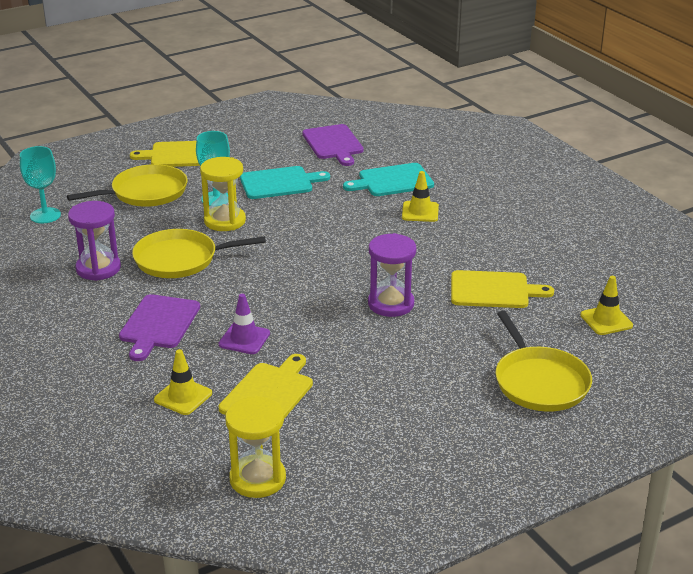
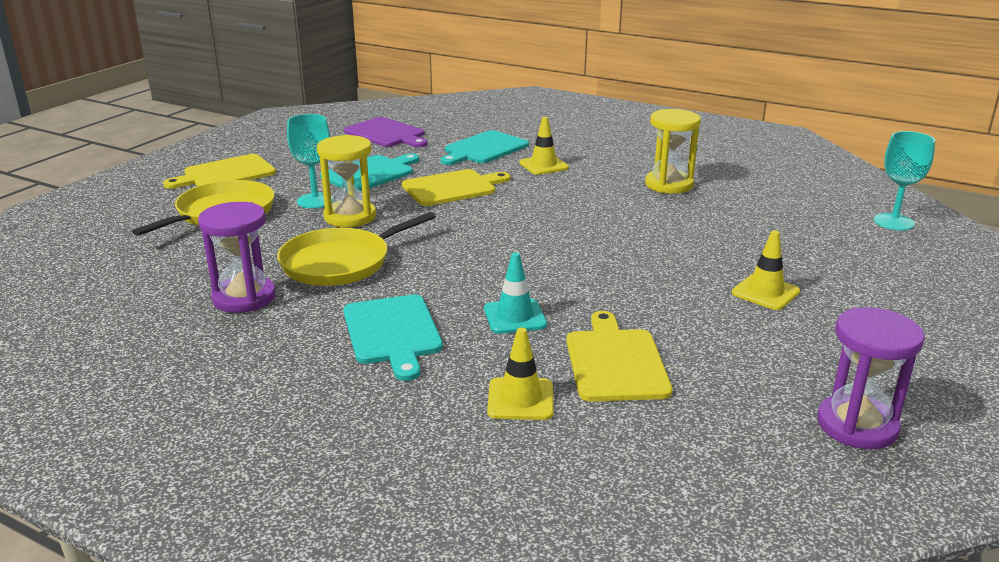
camera: 30 degrees left, 5 degrees down
(45, 215) = (109, 263): turquoise goblet -> turquoise goblet (893, 222)
(158, 324) = (392, 332): purple cutting board -> turquoise cutting board
(244, 339) = (515, 317): purple traffic cone -> turquoise traffic cone
(257, 479) = (730, 459): yellow hourglass -> yellow hourglass (669, 184)
(391, 304) = (623, 242): purple hourglass -> purple hourglass (857, 425)
(493, 290) = (699, 207): yellow cutting board -> yellow cutting board (452, 188)
(539, 382) = (851, 266): yellow pan -> none
(606, 320) = (825, 204): yellow traffic cone -> yellow traffic cone (765, 292)

